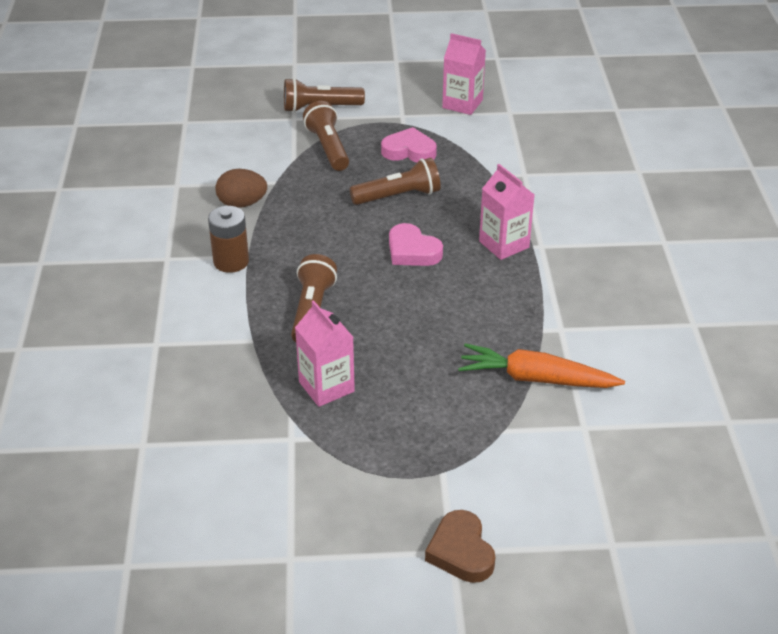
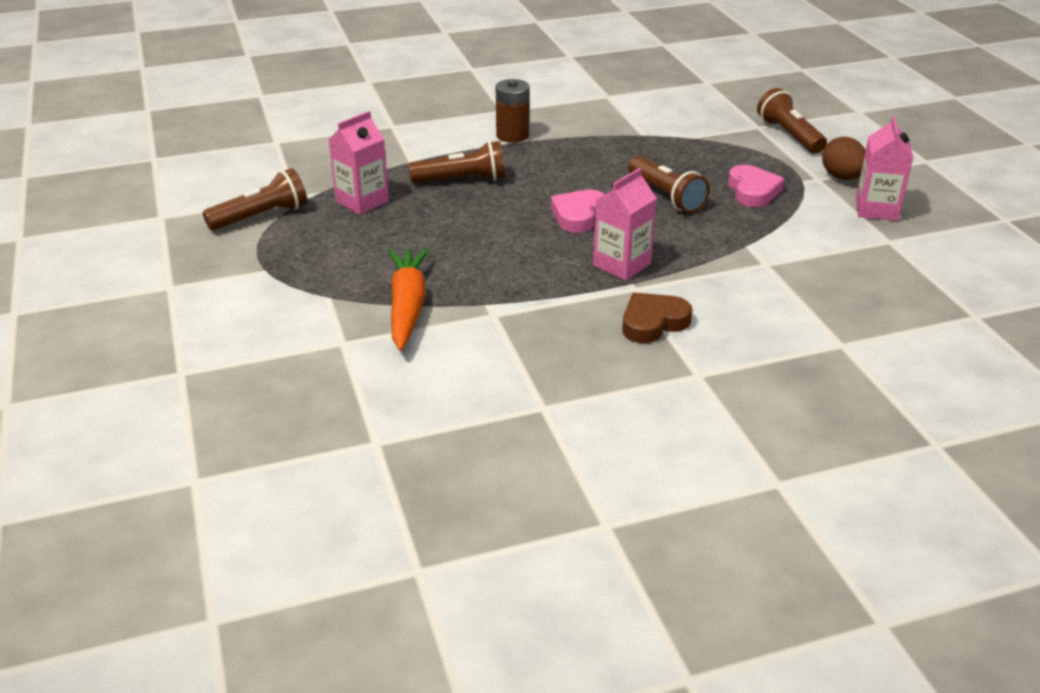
camera: 75 degrees right, 5 degrees down
(242, 204) = (599, 126): brown egg -> brown egg (842, 177)
(328, 148) = (721, 150): brown flashlight -> brown flashlight (261, 216)
(461, 551) = (169, 291): brown heart -> brown heart (653, 322)

